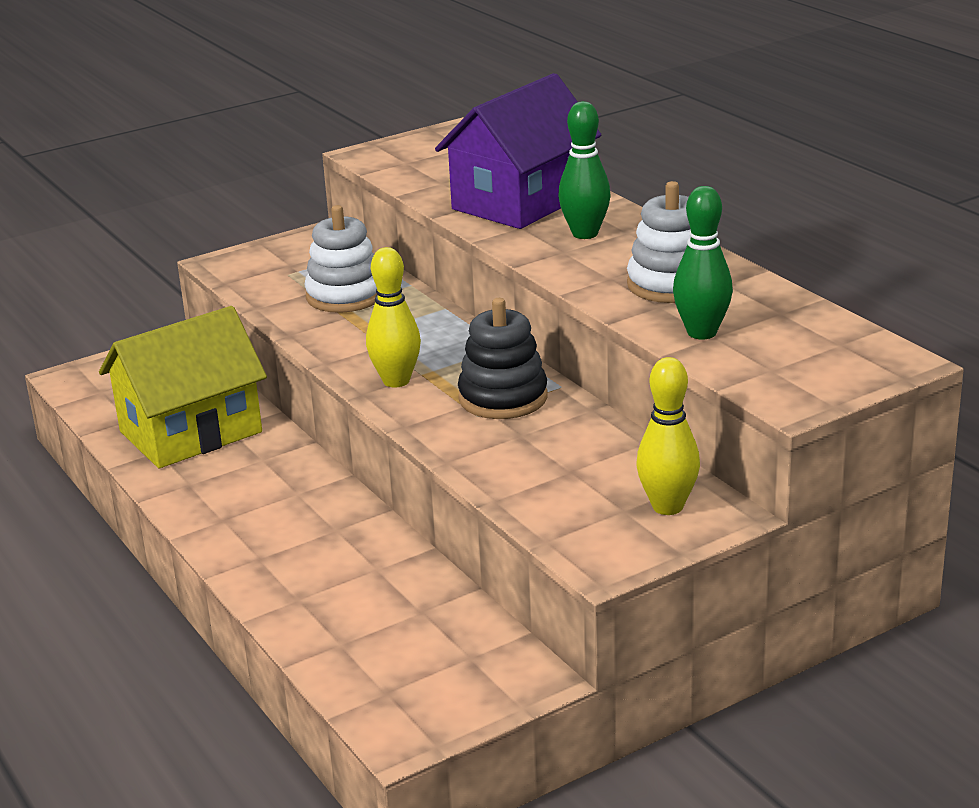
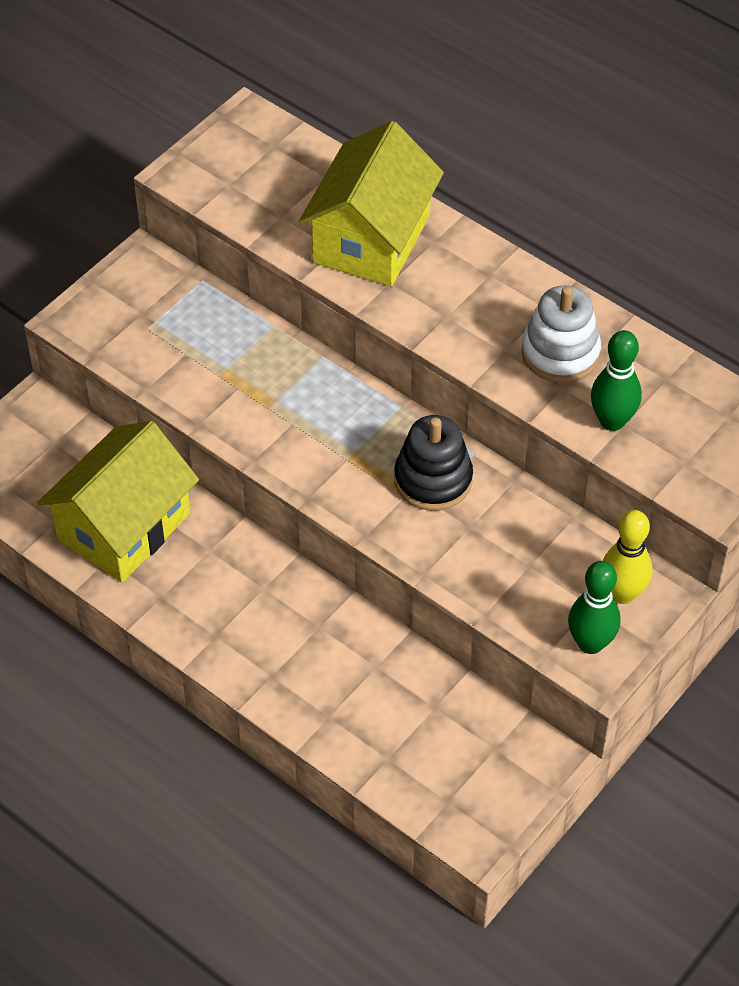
camera: 20 degrees left, 25 degrees up
(345, 296) = (221, 354): white stacking toy -> none
(396, 381) = (330, 474): yellow bowling pin -> none
(521, 202) = (371, 239): purple house -> yellow house
(585, 234) = (453, 284): green bowling pin -> green bowling pin (590, 643)

